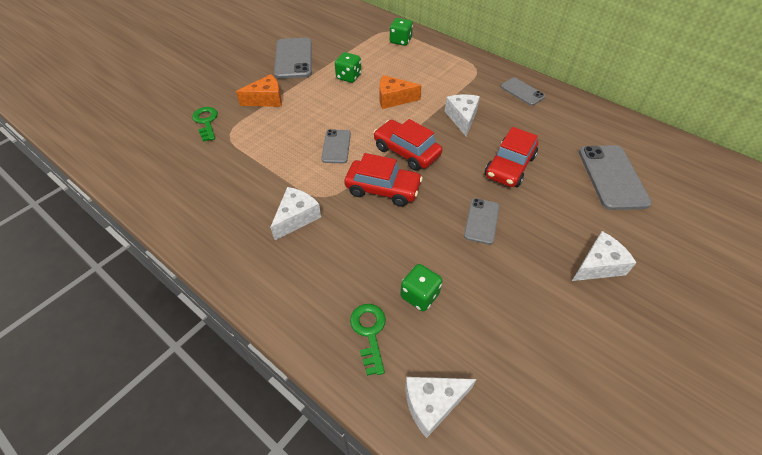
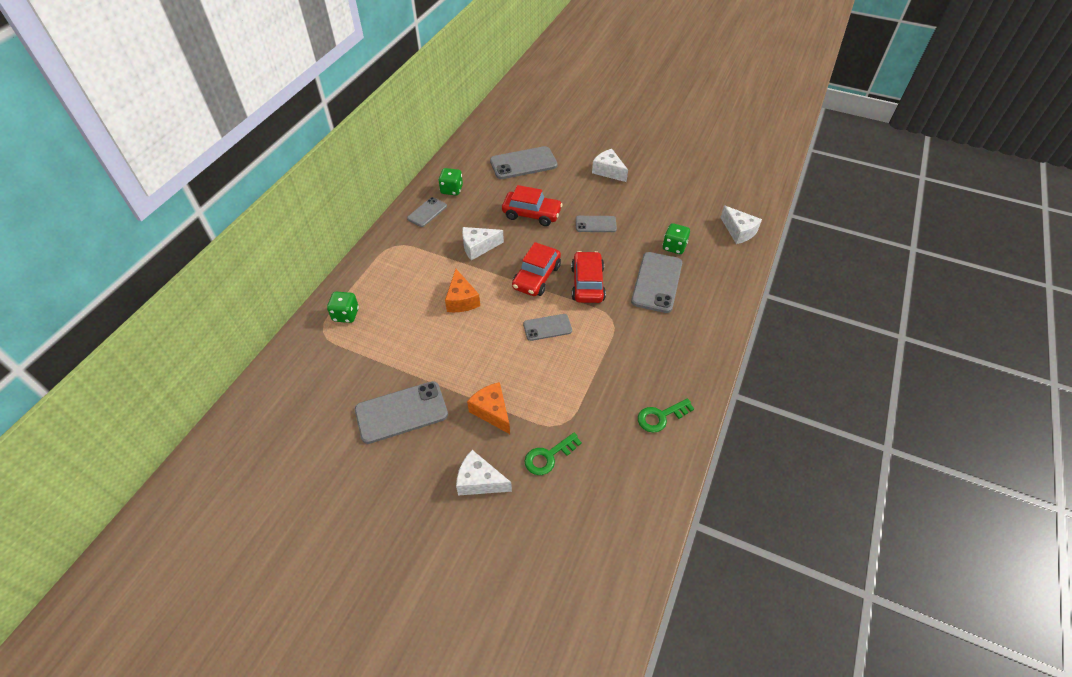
camera: 105 degrees left, 0 degrees up
(296, 218) = (642, 331): white cheese -> white cheese (479, 481)
(348, 77) = (430, 346): green dice -> green dice (451, 190)
(362, 254) = (656, 282): none -> grey phone
(369, 332) = (713, 266): green key -> green key (660, 417)

